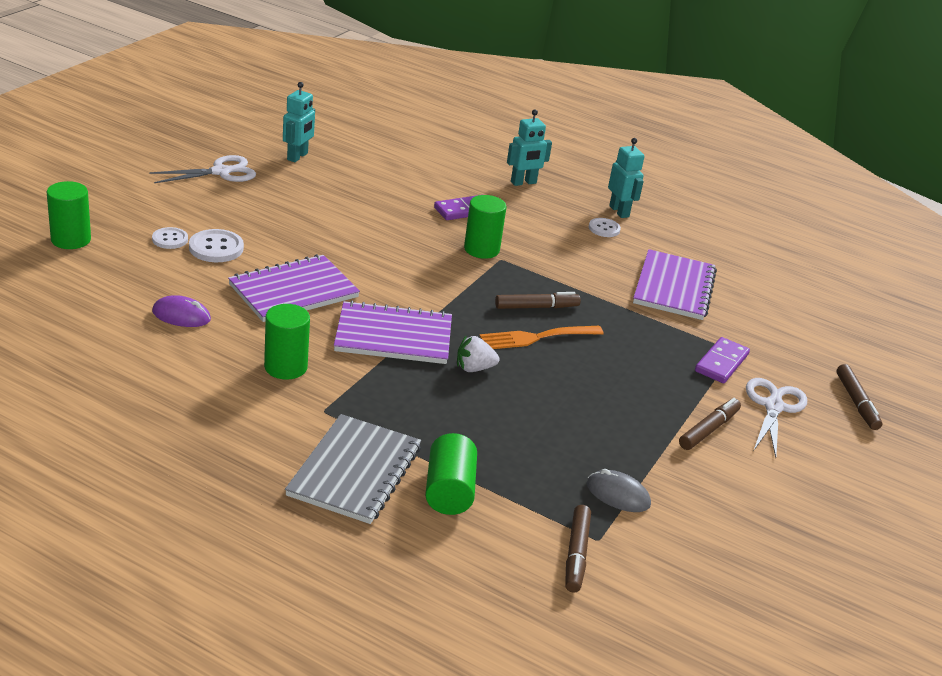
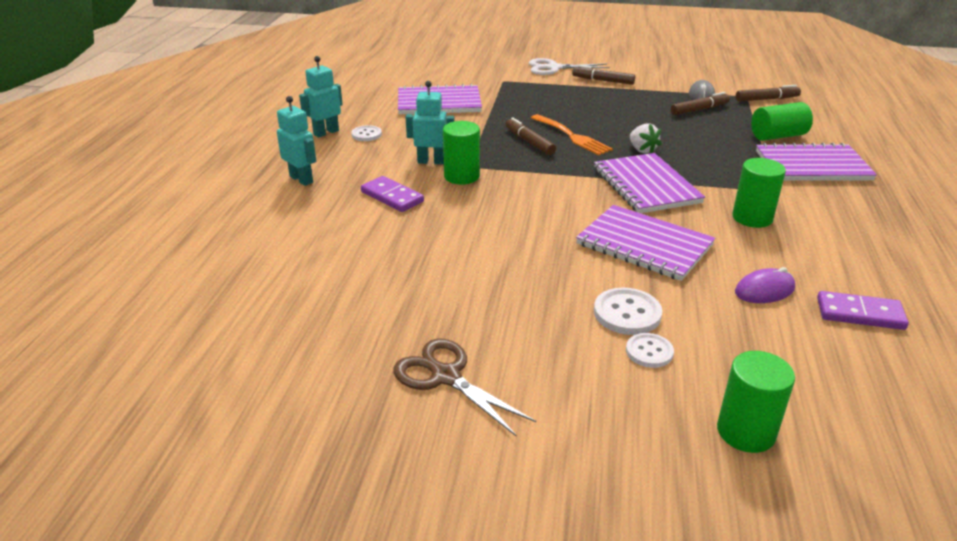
camera: 105 degrees left, 0 degrees up
(181, 316) = (764, 290): purple mouse -> purple mouse turned 75 degrees clockwise
(221, 172) = (446, 376): white scissors -> brown scissors
(297, 157) = (347, 328): turquoise robot -> turquoise robot (431, 161)
(355, 471) = (812, 166): grey notebook -> purple notebook
(721, 363) = (523, 83): purple domino -> purple domino (860, 314)
(856, 402) = (519, 51): brown marker -> brown marker (699, 109)

